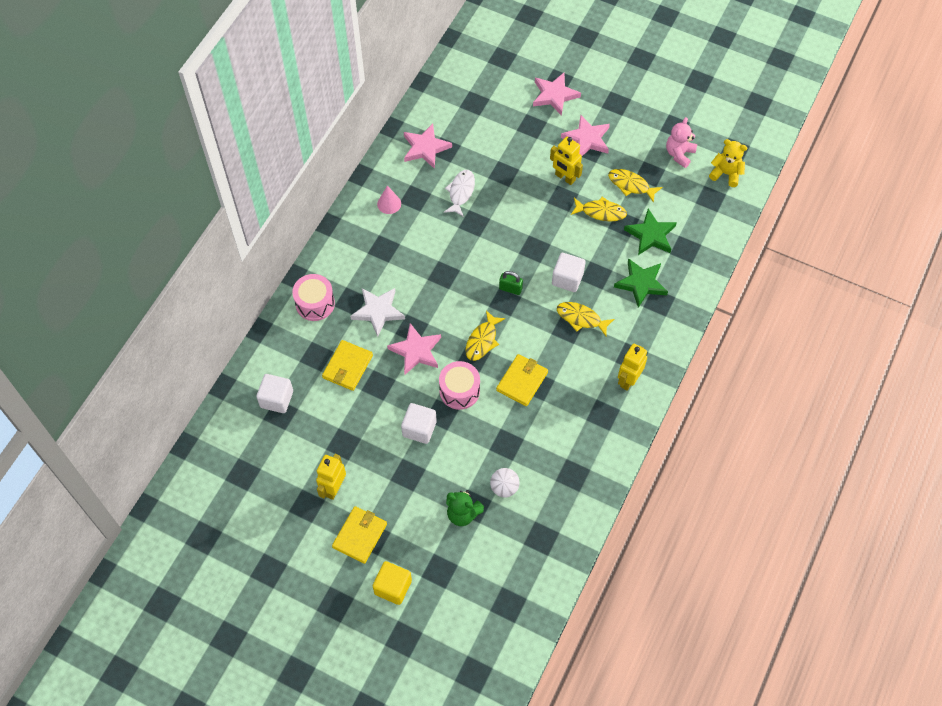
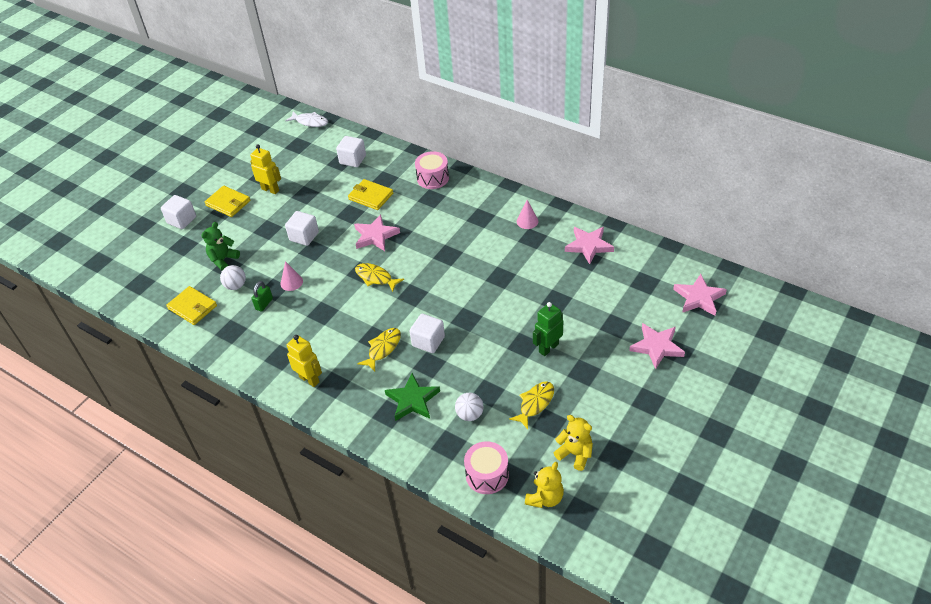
camera: 100 degrees right, 15 degrees down
(378, 311) = (418, 214): white star -> none
(393, 587) = (181, 220): yellow cube -> white cube
(459, 391) = (331, 261): pink drum -> pink drum (487, 475)
(461, 192) = (536, 269): white fish -> white fish (310, 122)
(495, 427) = (291, 282): none -> pink cone
(510, 289) = (425, 299): green padlock -> green padlock (264, 304)
(522, 381) = (329, 302): yellow wallet -> yellow wallet (192, 307)
(565, 177) = (548, 348): yellow robot -> green robot
(587, 139) = (597, 370): pink star -> pink star (699, 298)
(601, 212) = (503, 374): yellow fish -> none
(650, 235) = (470, 415): green star -> white ball
(679, 154) = (575, 454): pink teddy bear -> yellow teddy bear

